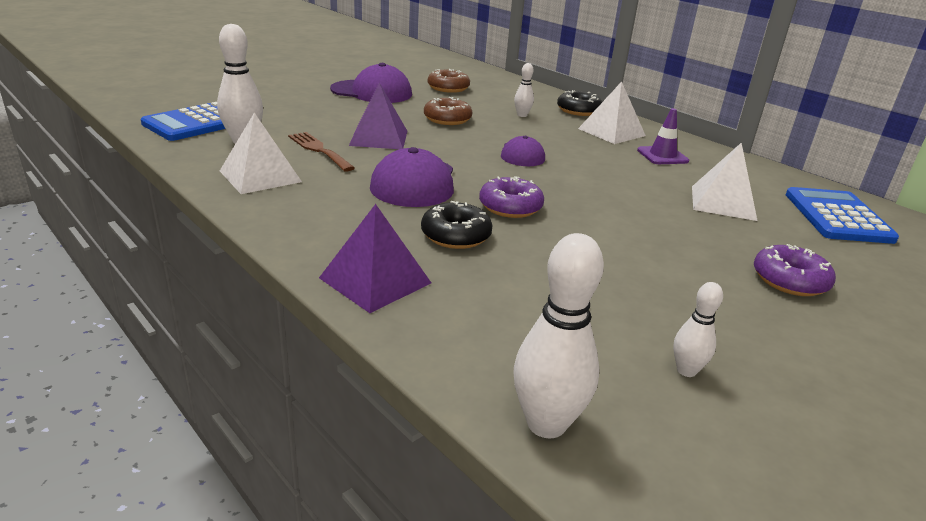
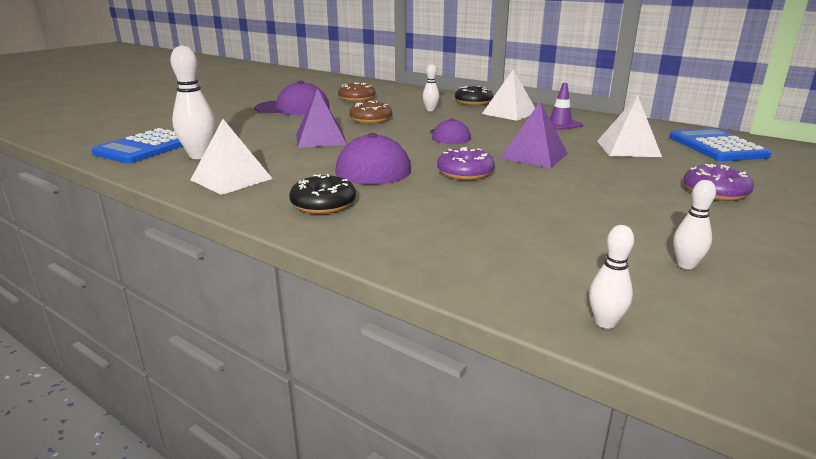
camera: 10 degrees left, 5 degrees down
(319, 150) = (273, 154): brown fork -> none
(375, 280) = (387, 241): purple pyramid -> purple pyramid (534, 156)
(456, 235) = (434, 199): black donut -> black donut (323, 204)
(546, 424) = (605, 322): white bowling pin -> white bowling pin, size x0.55

